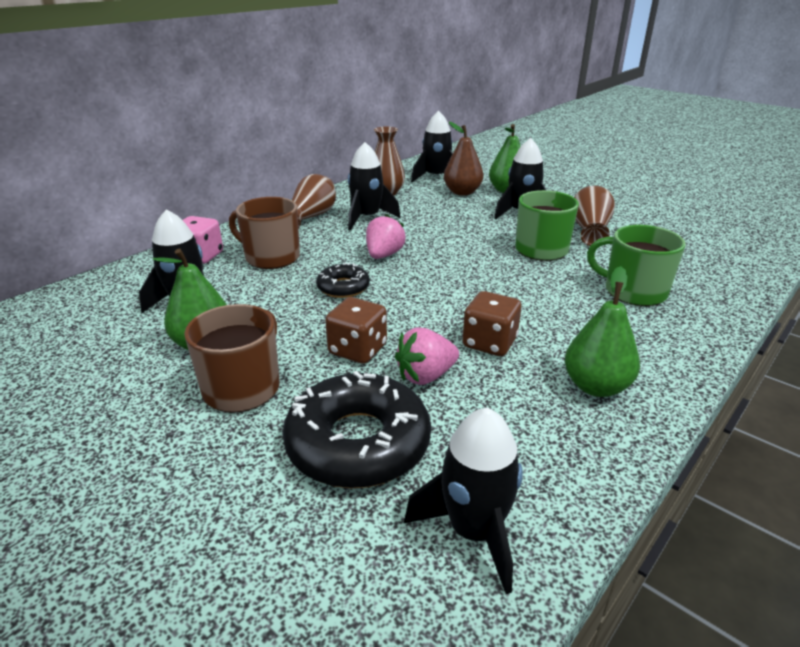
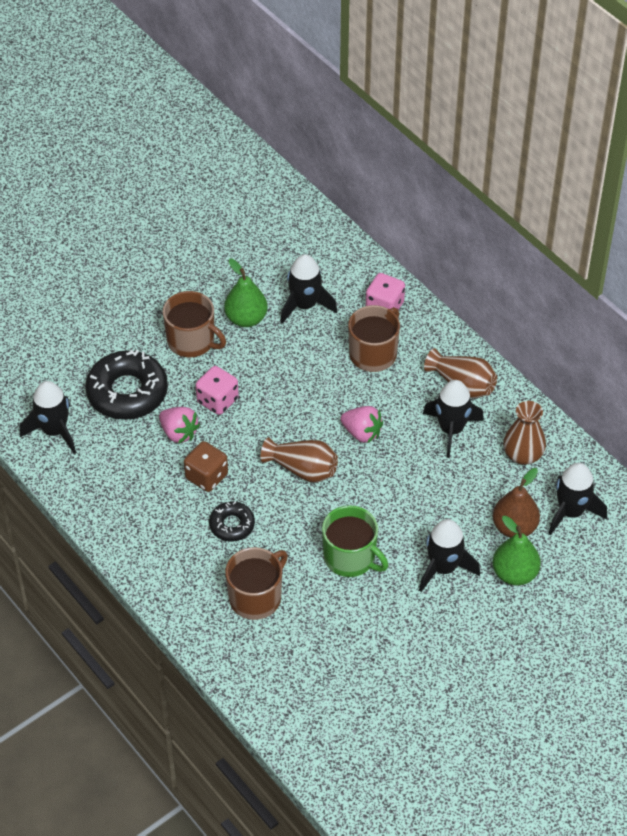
camera: 100 degrees right, 20 degrees up
(343, 287) = (308, 399): black donut -> black donut (232, 525)
(357, 350) = (217, 400): brown dice -> pink dice
(425, 376) = (179, 433): pink strawberry -> pink strawberry turned 150 degrees clockwise
(589, 230) = (386, 614): brown vase -> brown vase (302, 469)
(596, 386) = (143, 521): green pear -> none
(633, 291) = (256, 597): green mug -> brown mug

